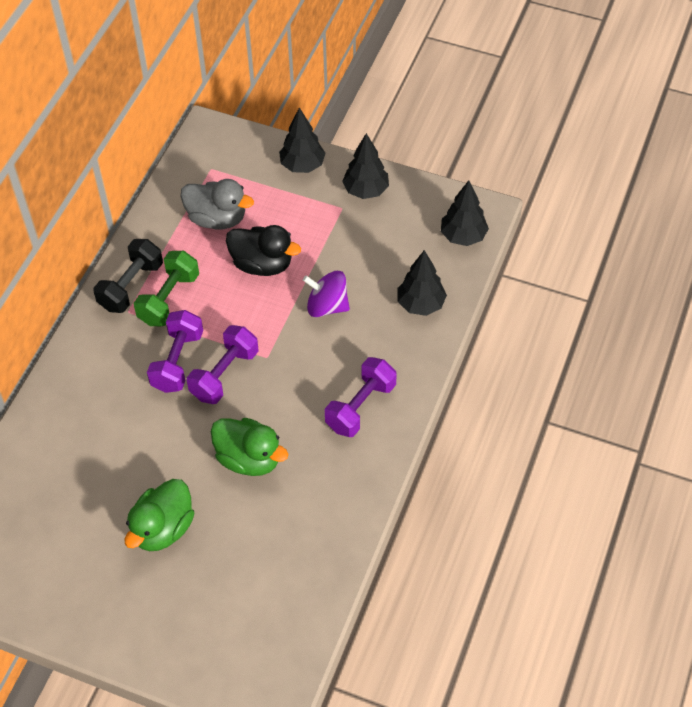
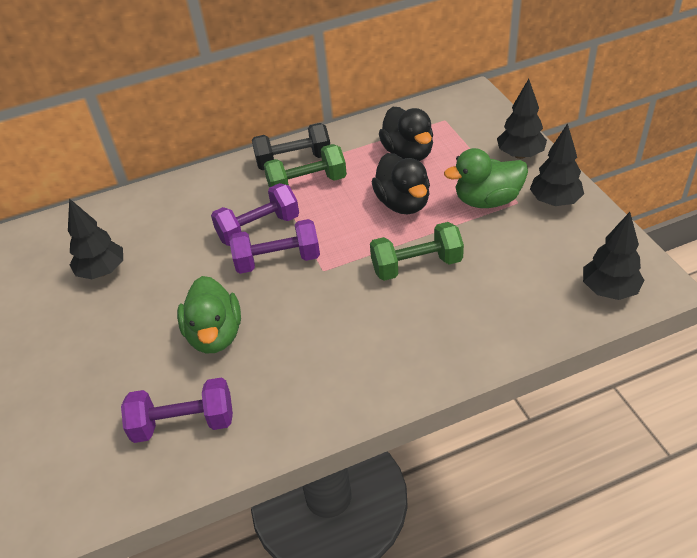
camera: 50 degrees right, 10 degrees down
(163, 528) = (96, 336): green duck -> green duck (487, 200)
(217, 219) = (408, 153): grey duck -> black duck
(327, 306) = (416, 265): purple spinning top -> green dumbbell
(360, 407) = (347, 364): purple dumbbell -> purple dumbbell (184, 423)
(420, 304) = (501, 319): black tree -> black tree (102, 271)

